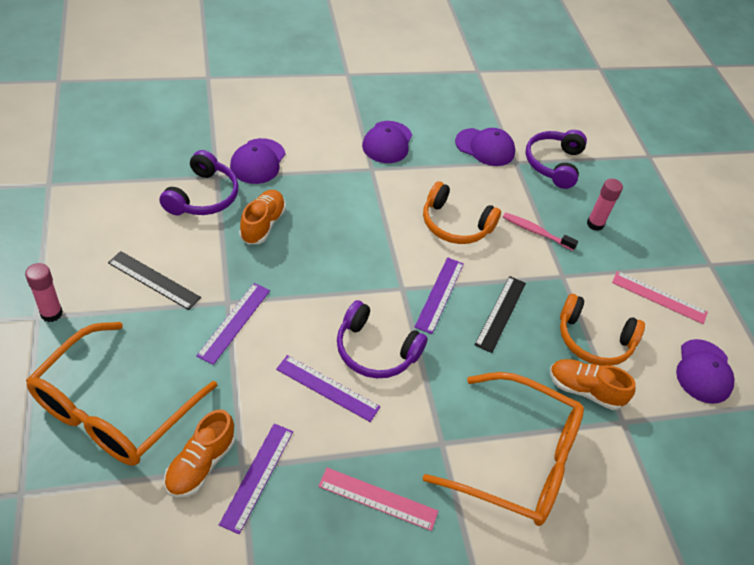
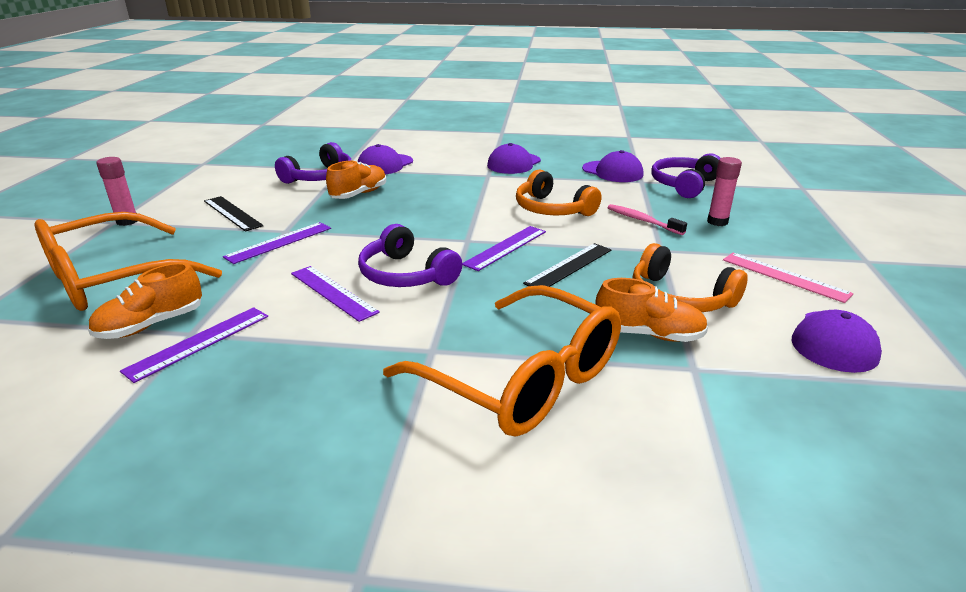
camera: 25 degrees right, 20 degrees down
(378, 499) = (317, 382): pink ruler -> none
(584, 390) = (648, 334): orange shoe -> orange shoe turned 150 degrees clockwise

